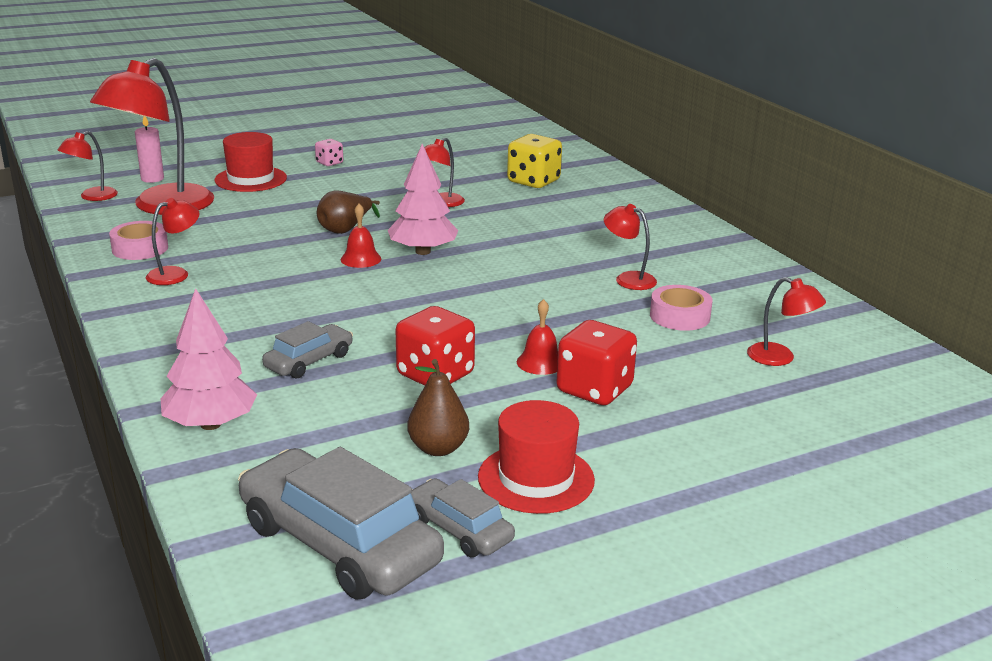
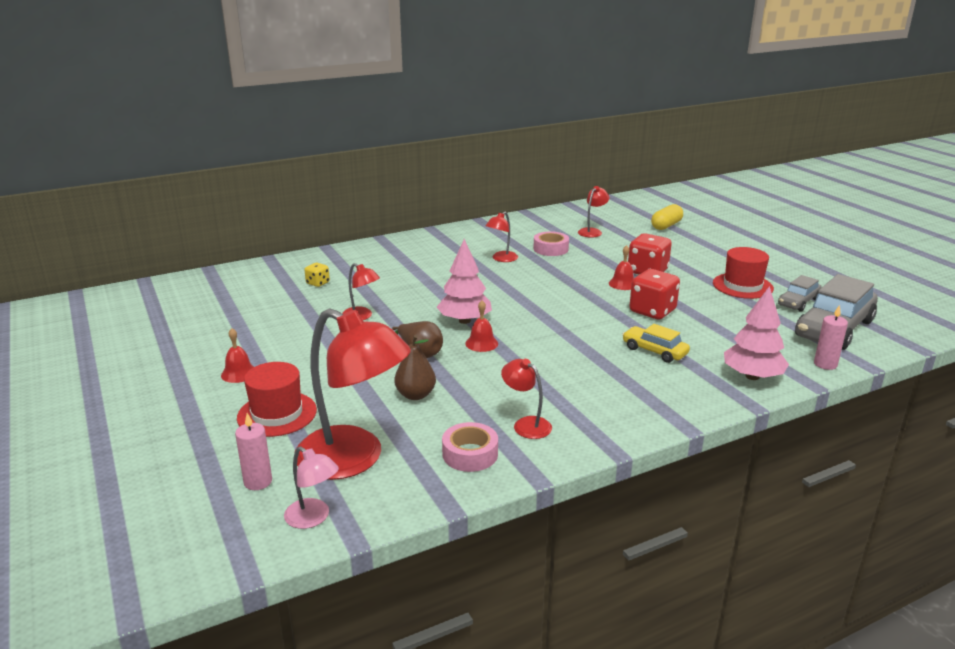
camera: 90 degrees left, 0 degrees up
(92, 197) = (313, 518): red lamp -> pink lamp
(218, 499) = (825, 364): none -> pink candle
(309, 361) = (654, 351): grey car -> yellow car
(329, 163) = (239, 373): pink dice -> red bell
(438, 448) = (731, 308): brown pear -> brown pear (415, 395)
(533, 181) = (318, 283): yellow dice -> yellow dice, size x0.53
(850, 441) = (666, 226): none -> yellow capsule

